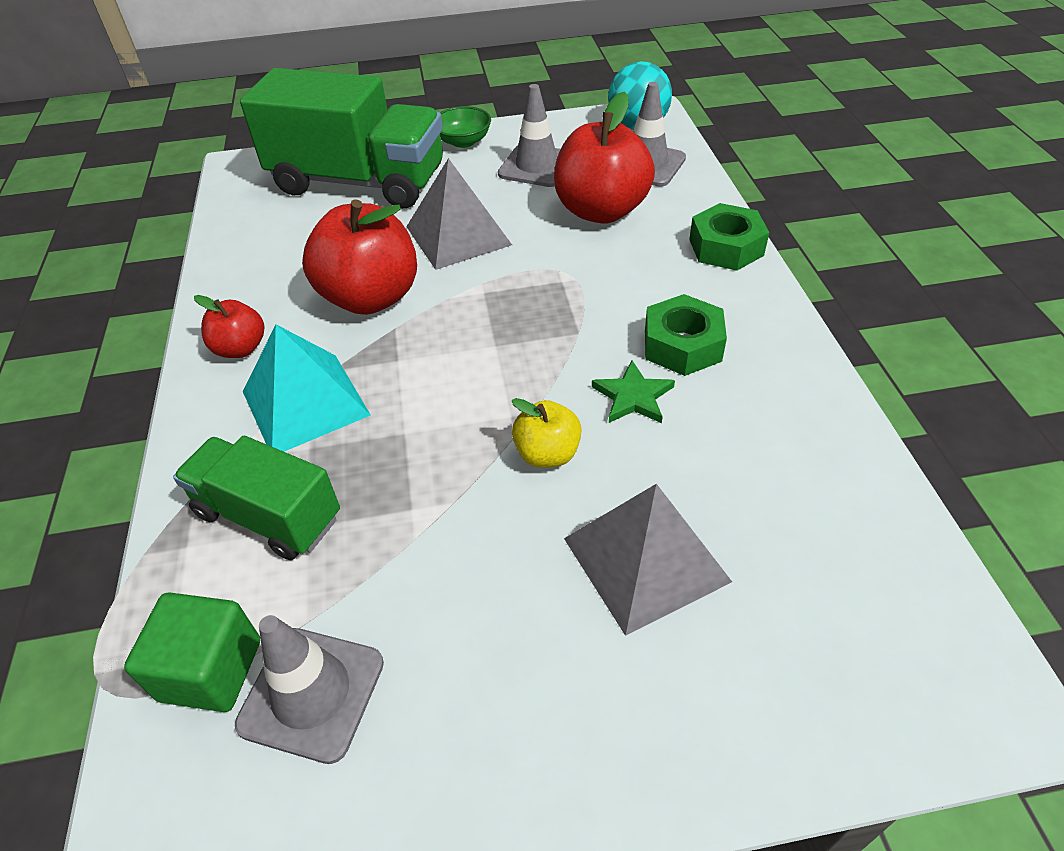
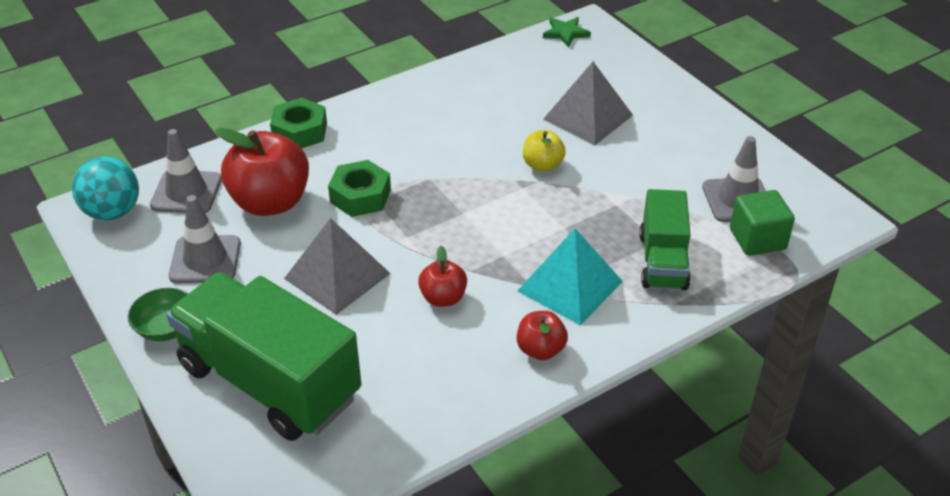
camera: 115 degrees left, 5 degrees down
(359, 182) = (269, 382): green truck -> green truck turned 45 degrees counterclockwise
(371, 297) = (443, 298): red apple -> red apple, size x0.52
(633, 396) = (476, 143): green star -> green star (565, 33)
(682, 345) = (419, 133): green nut -> green nut (360, 196)

